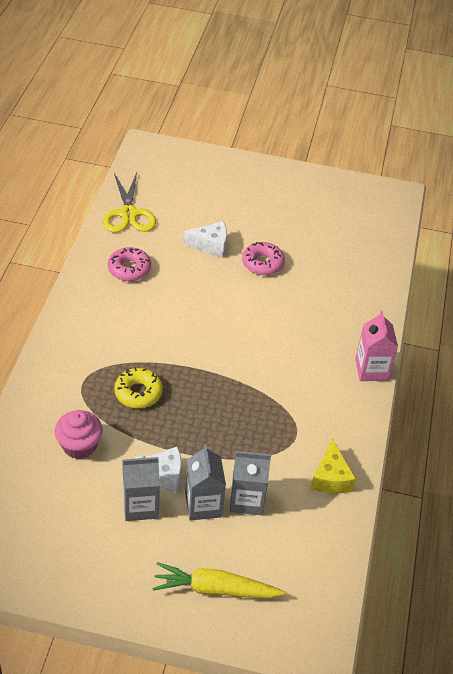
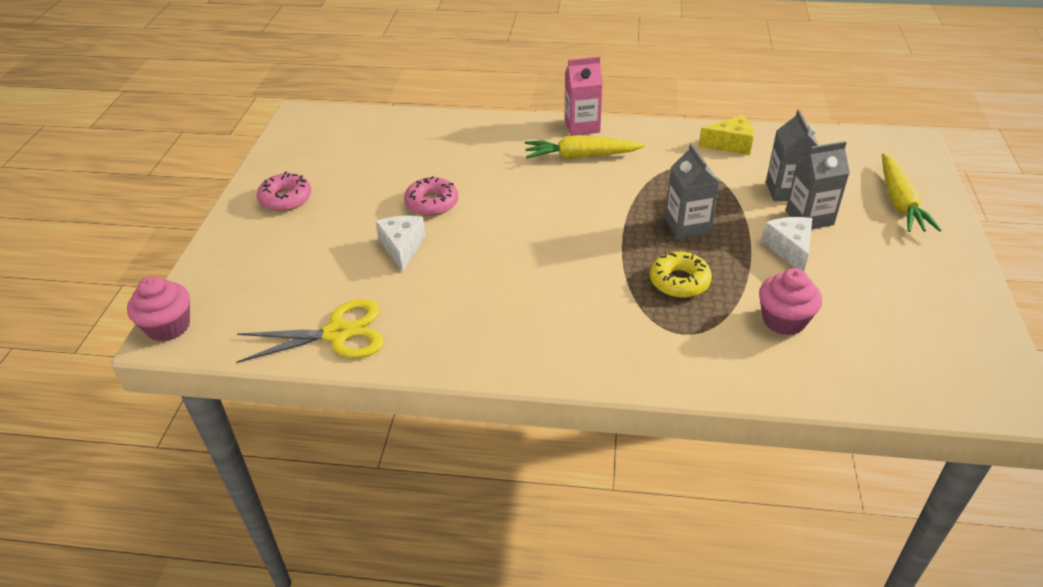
camera: 90 degrees left, 5 degrees down
(129, 269) = (459, 317): pink donut -> pink donut (285, 199)
(140, 506) = (837, 260): grey carton -> grey carton (687, 226)
(153, 146) = (168, 327): none -> pink cupcake
(320, 361) = (581, 156): none -> yellow carrot

